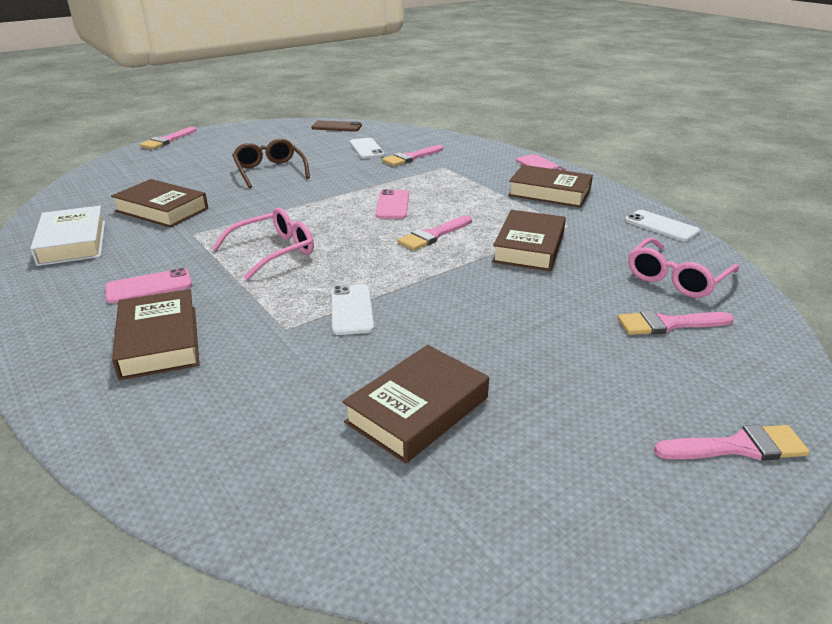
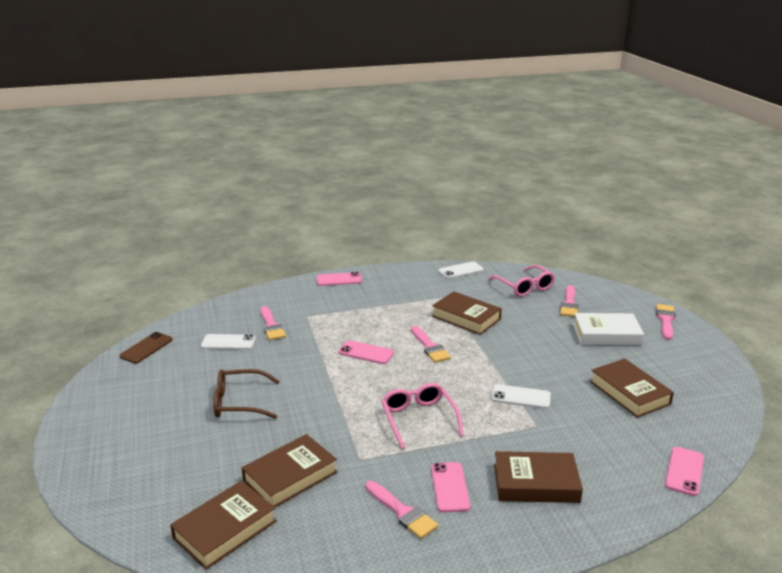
camera: 70 degrees left, 5 degrees down
(73, 242) = (334, 537): white book -> white book (606, 334)
(167, 140) = (65, 466): pink brush -> pink brush (402, 512)
(201, 486) = (684, 471): none -> pink phone
(549, 193) = (388, 289): brown book -> brown book (225, 530)

